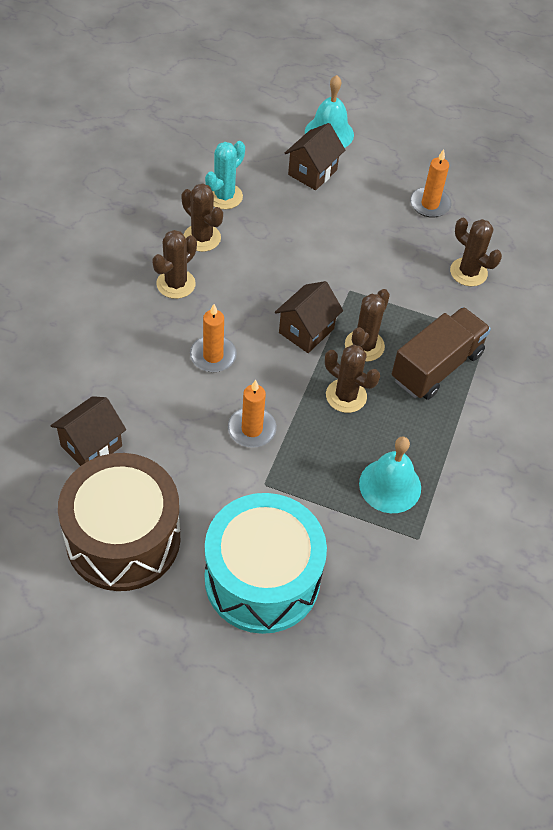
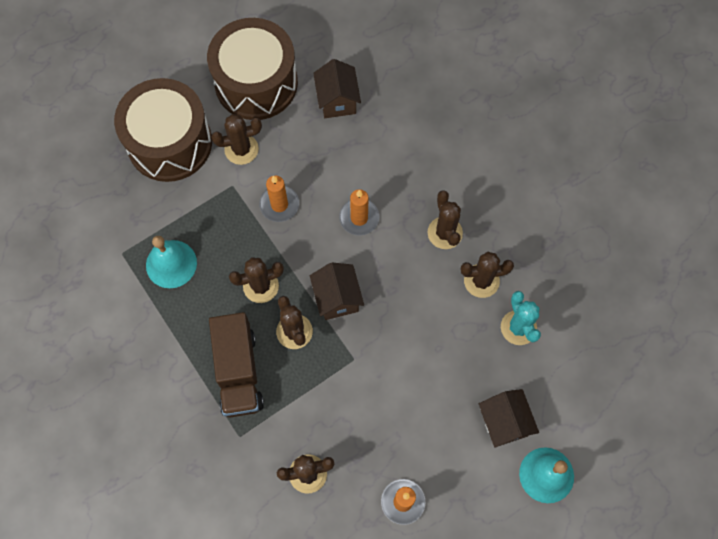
camera: 130 degrees right, 15 degrees up
(216, 501) = (241, 149): none -> brown cactus
(262, 578) = (169, 142): turquoise drum -> brown drum

